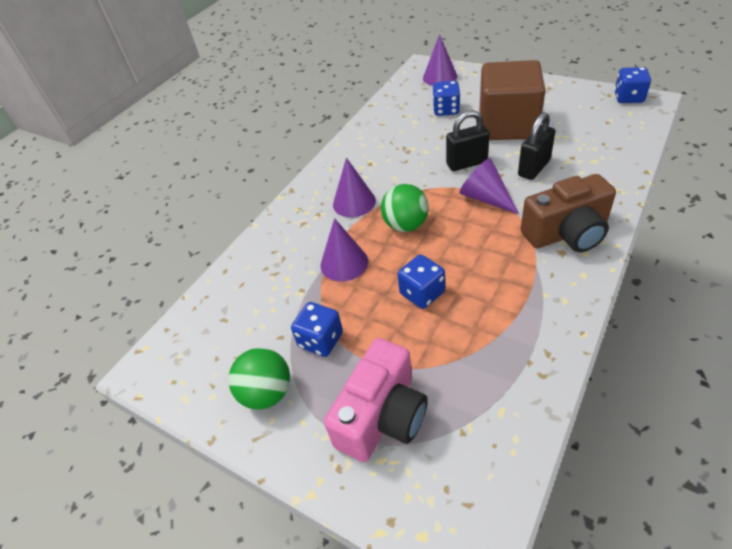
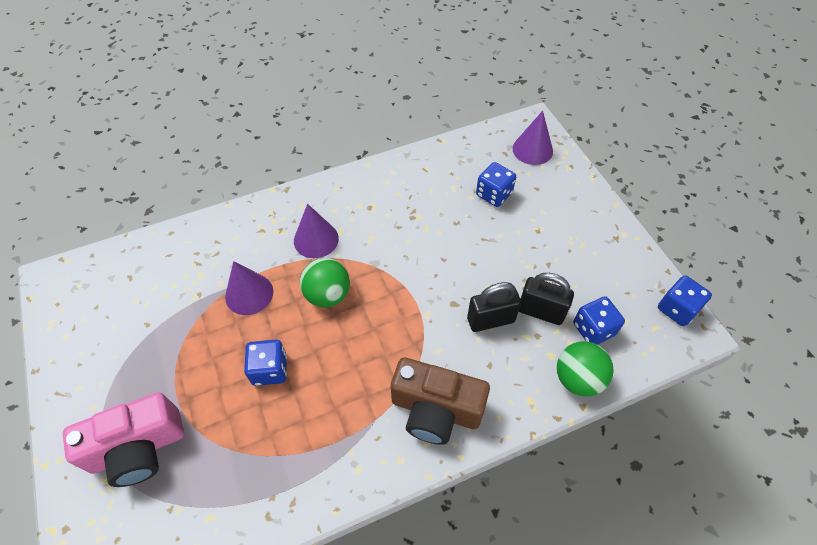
camera: 30 degrees right, 10 degrees up
(267, 393) = (95, 364): green ball -> green ball (577, 378)
(320, 340) = (166, 350): blue dice -> blue dice (593, 329)
(466, 163) = (442, 269): black padlock -> black padlock (540, 312)
(485, 198) = (416, 318): purple cone -> none
(507, 125) = (525, 254): brown cube -> none

